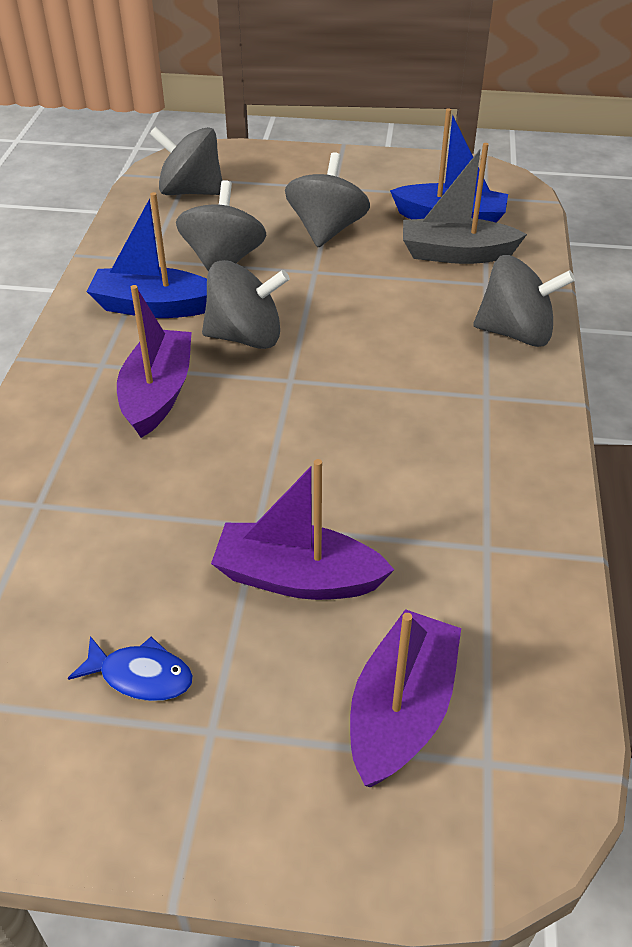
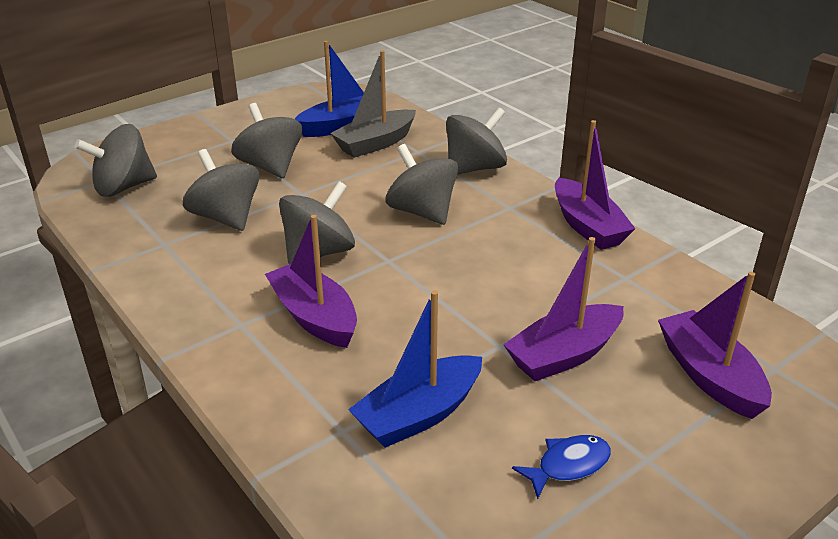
camera: 45 degrees left, 10 degrees down
(154, 306) = (220, 269): blue boat -> blue boat (419, 414)
(391, 350) = (422, 212): none -> grey spinning top
(536, 467) = (587, 226): none -> purple boat

